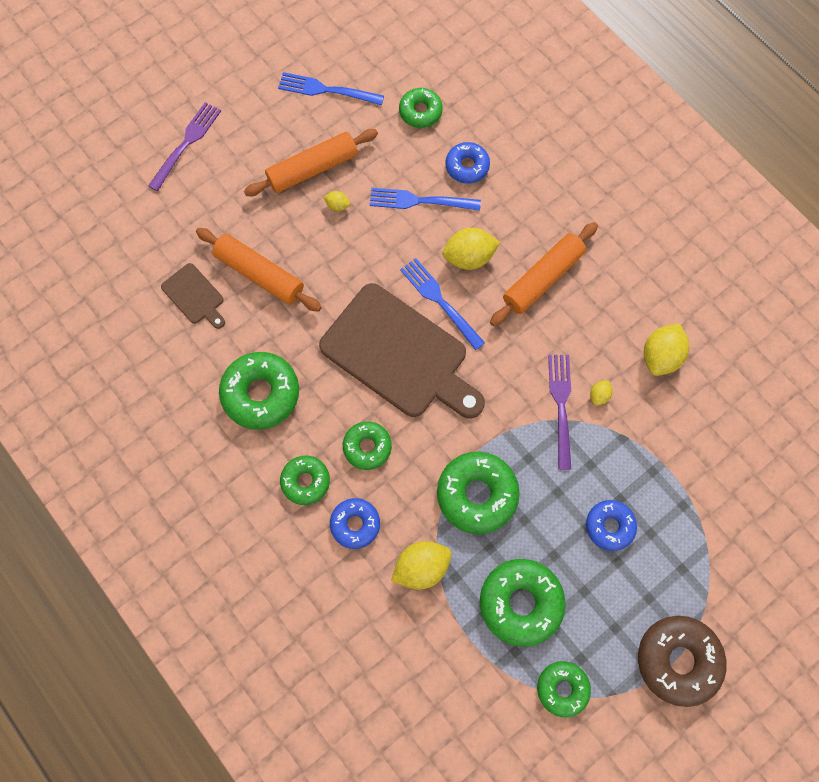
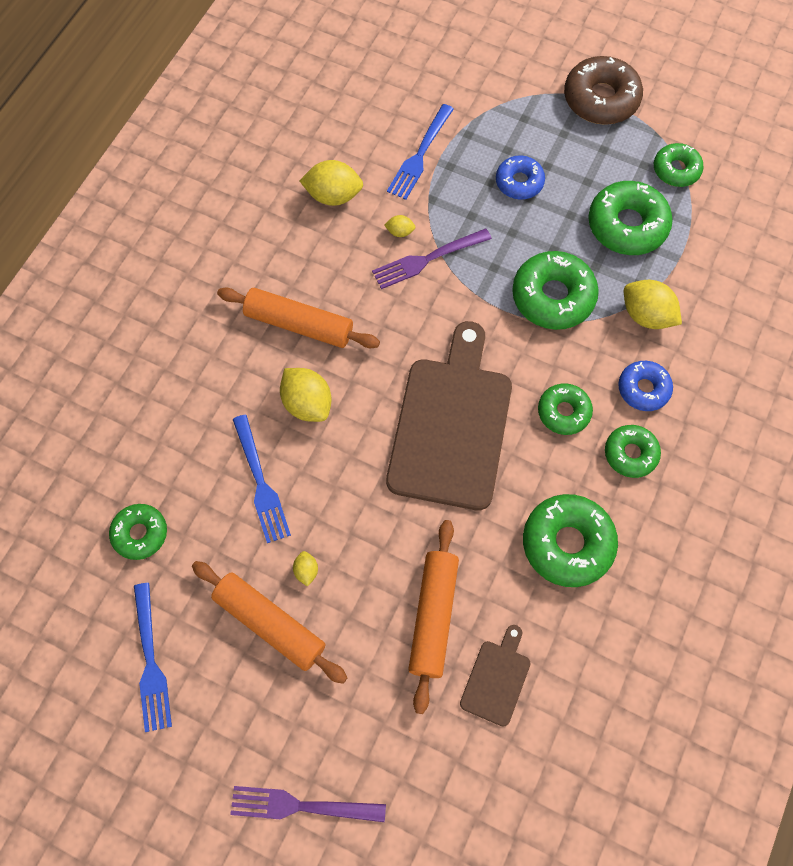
camera: 115 degrees left, 5 degrees down
(440, 301) = (372, 411): blue fork -> blue fork (420, 155)
(467, 166) = (194, 451): blue donut -> none

